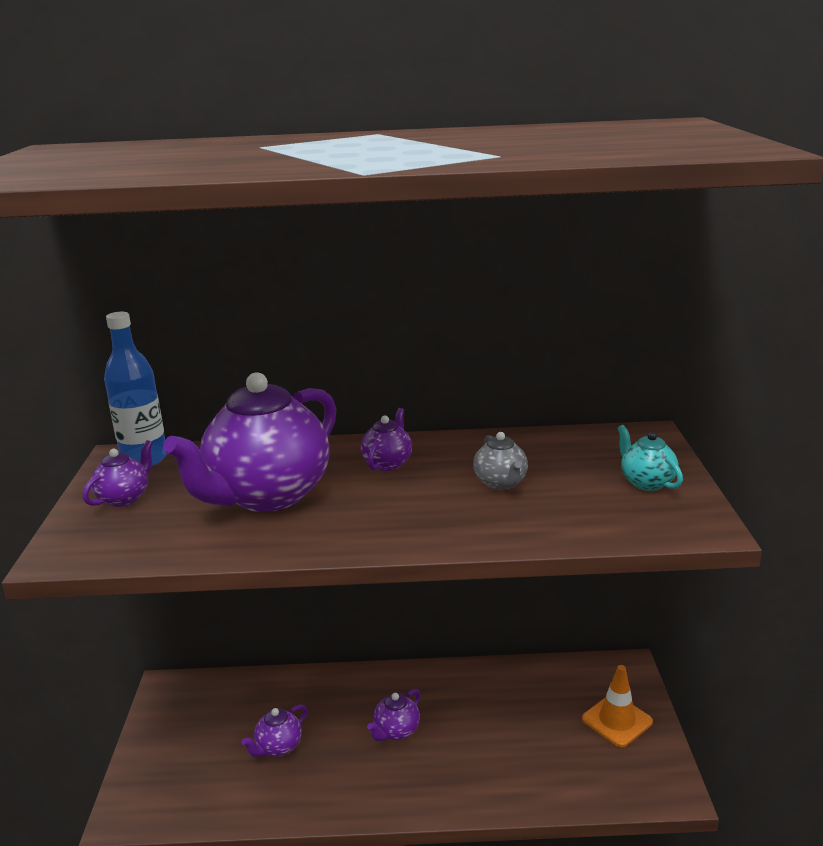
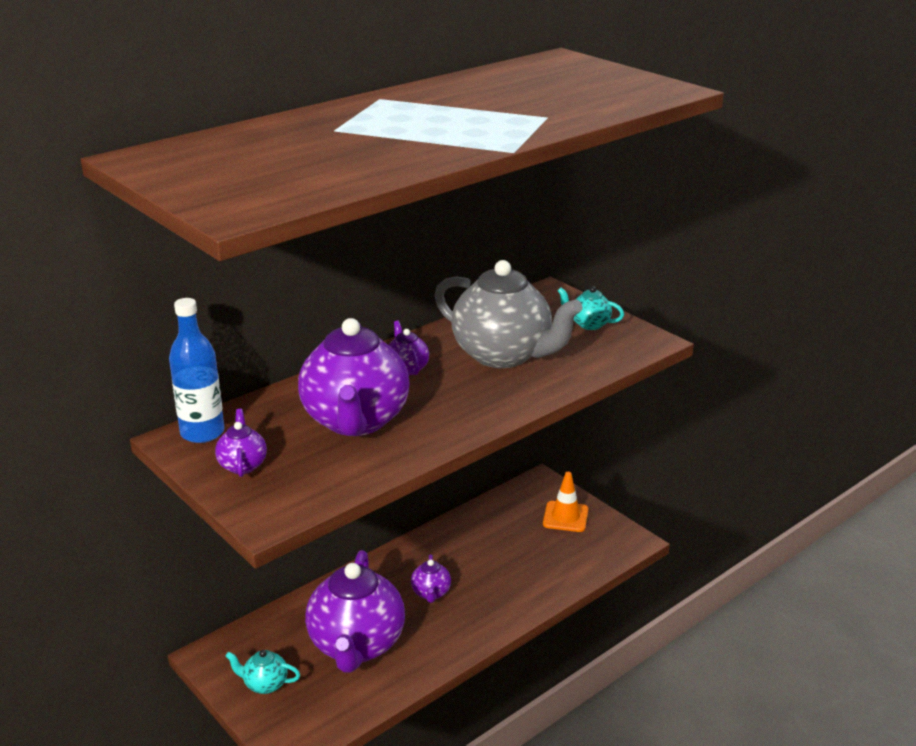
camera: 40 degrees left, 5 degrees up
(173, 740) = (265, 684): none -> turquoise teapot
(278, 747) = (356, 646): purple teapot -> purple teapot, size x2.31
(501, 483) = (503, 355): grey teapot -> grey teapot, size x2.31

